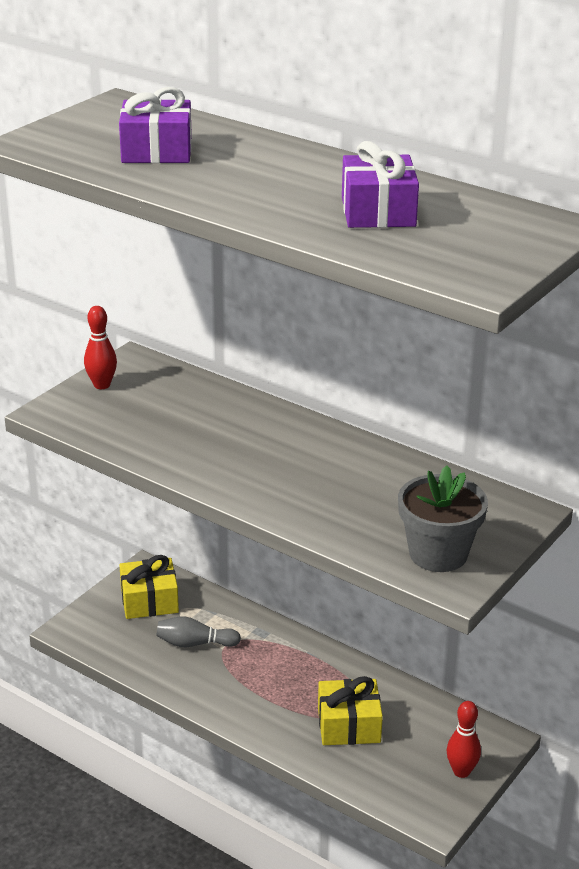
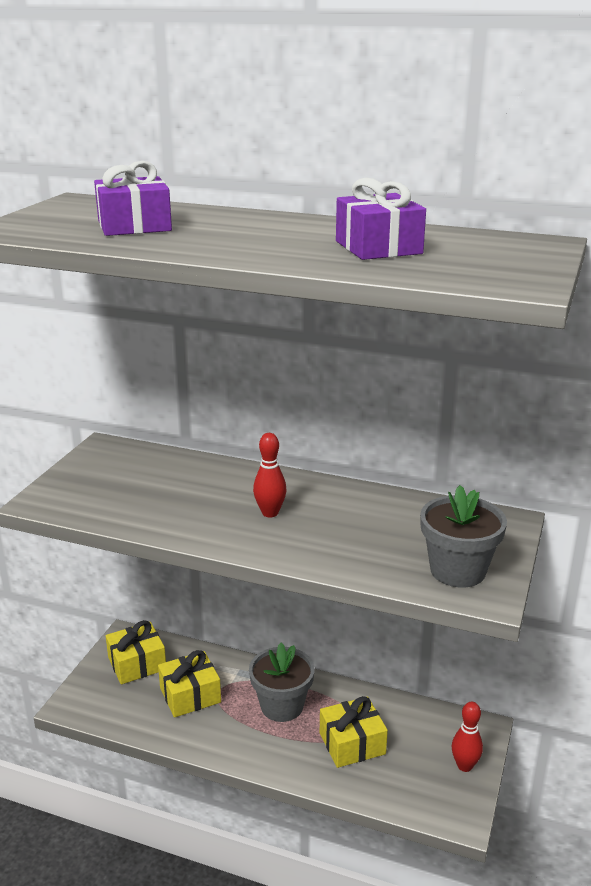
camera: 15 degrees left, 5 degrees down
(102, 385) = (82, 471): red bowling pin -> red bowling pin (270, 513)
(195, 643) = (190, 695): grey bowling pin -> yellow gift
(288, 673) = (282, 706): none -> grey flower pot

